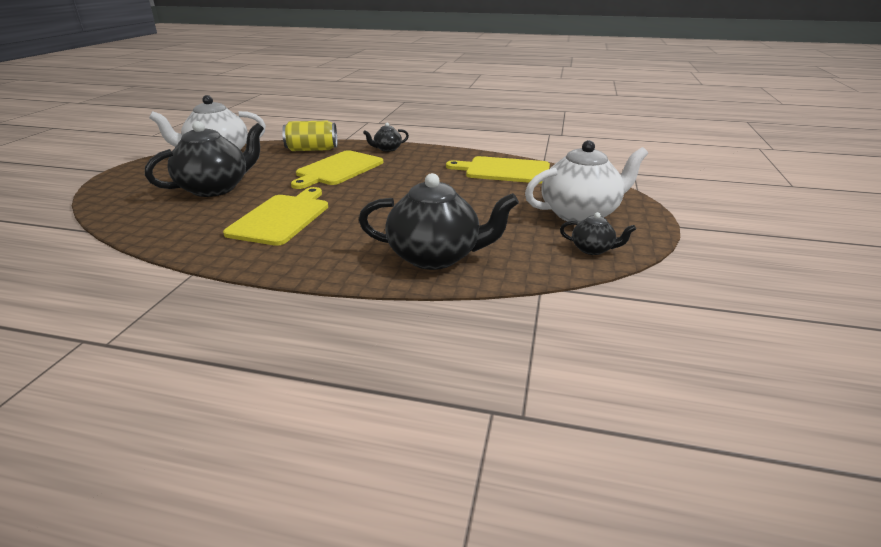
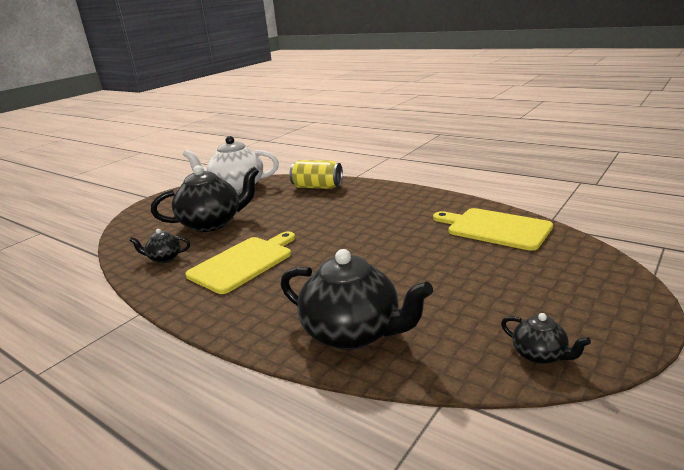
camera: 25 degrees right, 5 degrees down
(338, 169) = (326, 212): yellow cutting board -> none
(387, 149) = (387, 191): black teapot -> black teapot (164, 258)
(580, 213) = (554, 299): white teapot -> none

